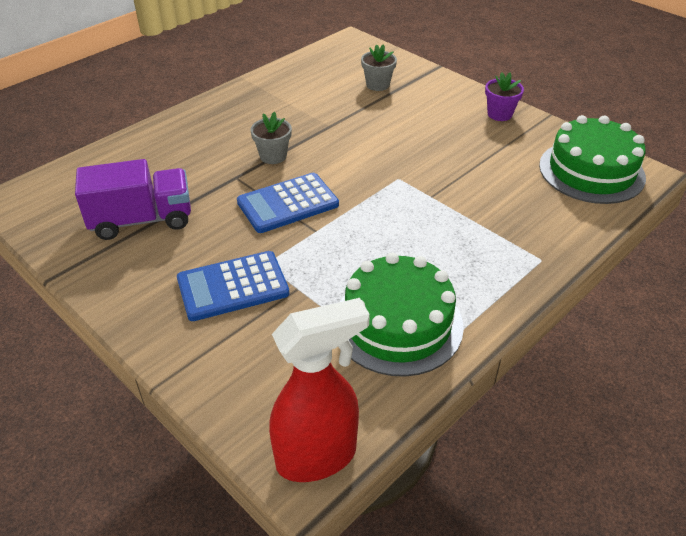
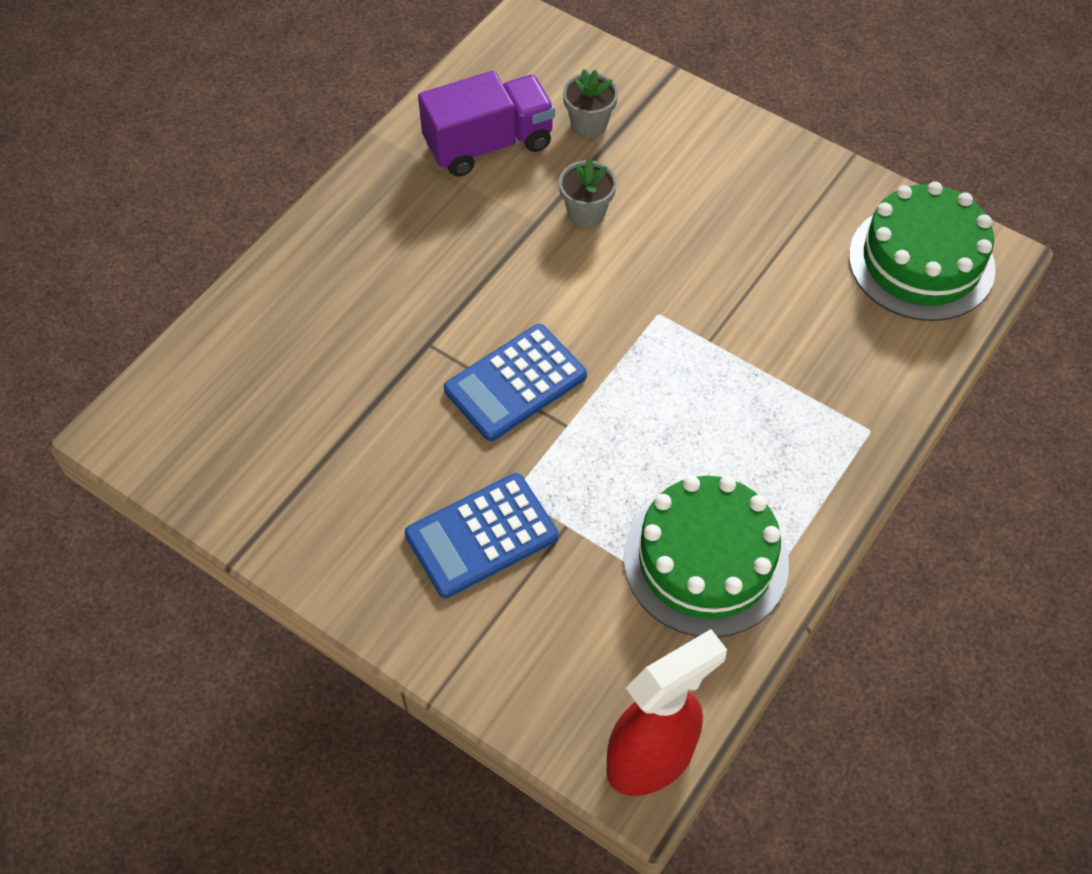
camera: 10 degrees left, 15 degrees up
(142, 220) = (321, 443): purple truck -> purple truck (488, 144)
(273, 156) = (470, 295): grey flower pot -> grey flower pot (586, 212)
(499, 114) = (780, 164): purple flower pot -> none

